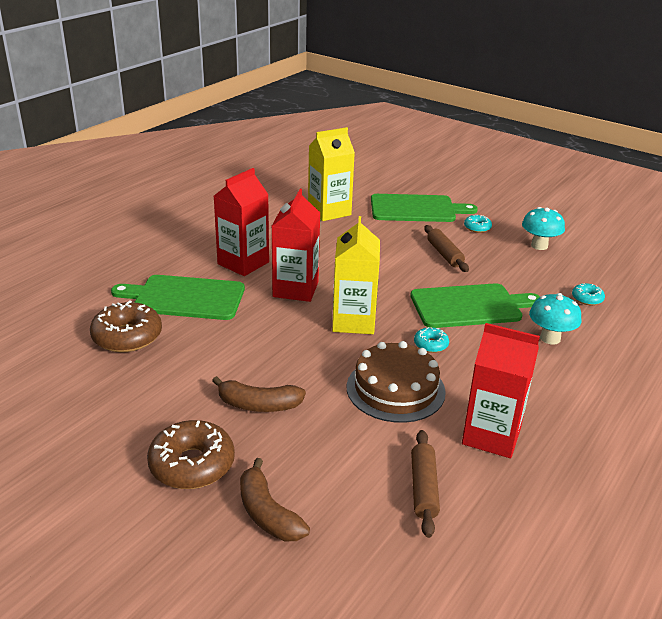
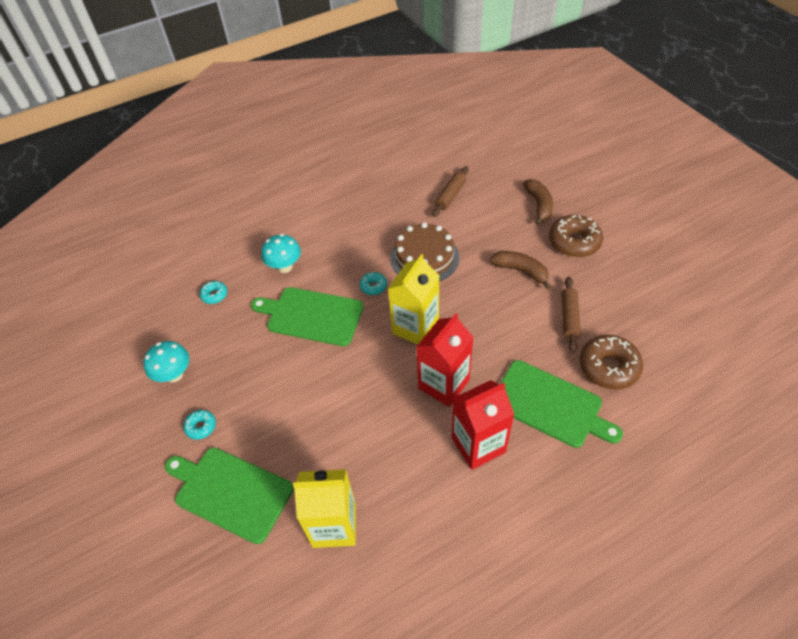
camera: 150 degrees left, 20 degrees up
(444, 254) = (273, 391): brown rolling pin -> brown rolling pin (569, 317)
(491, 436) = (390, 212): red carton -> none

